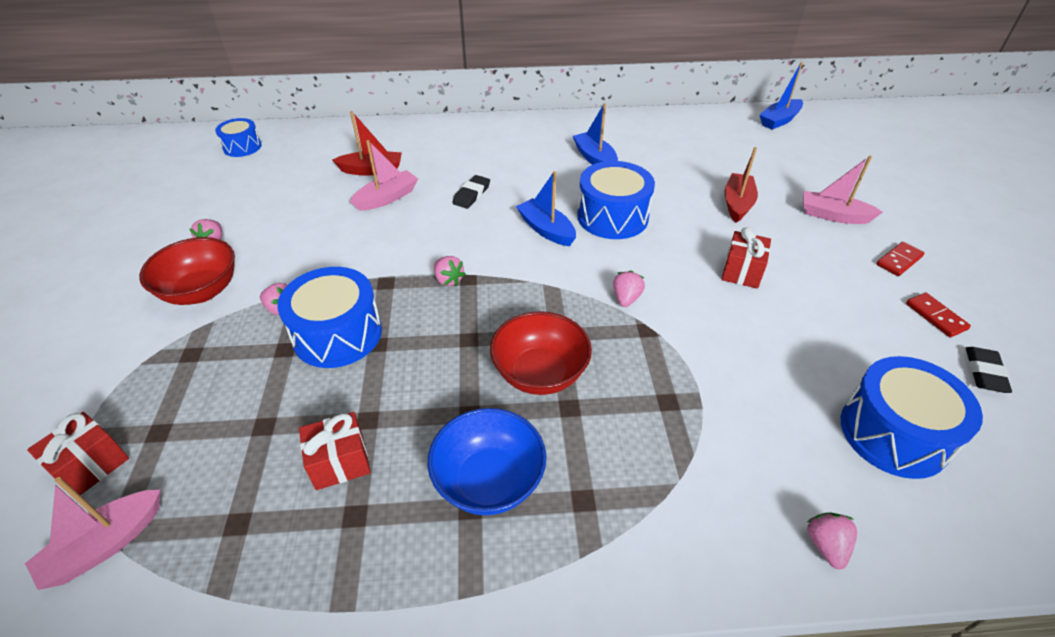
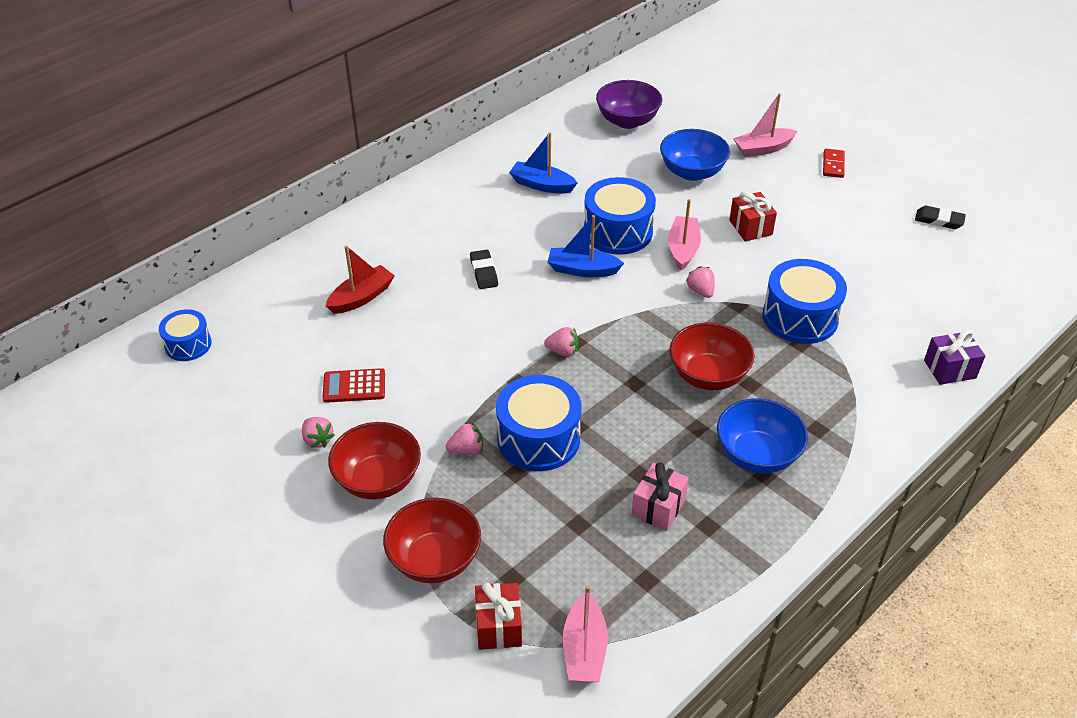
camera: 40 degrees left, 0 degrees up
(141, 375) = (434, 559): none -> red bowl
(284, 221) = (354, 386): none -> red calculator
(340, 462) = (658, 507): red gift -> pink gift
(387, 198) = (415, 315): pink boat -> pink boat (683, 249)
(724, 145) = (627, 121): none -> purple bowl
(737, 204) = (692, 172): red boat -> blue bowl
(779, 120) = (643, 74): blue boat -> none
(825, 545) = (949, 369): pink strawberry -> purple gift
(893, 433) = (927, 287): blue drum -> blue drum (800, 317)
(936, 316) = (886, 196): red domino -> none
(984, 372) = (939, 220): black eraser -> black eraser turned 45 degrees counterclockwise

